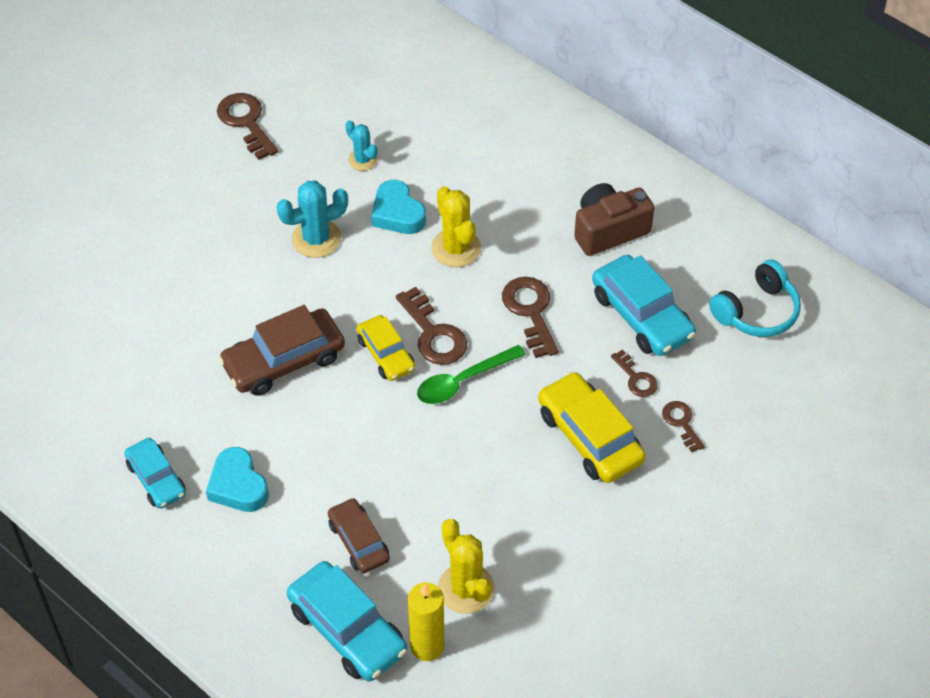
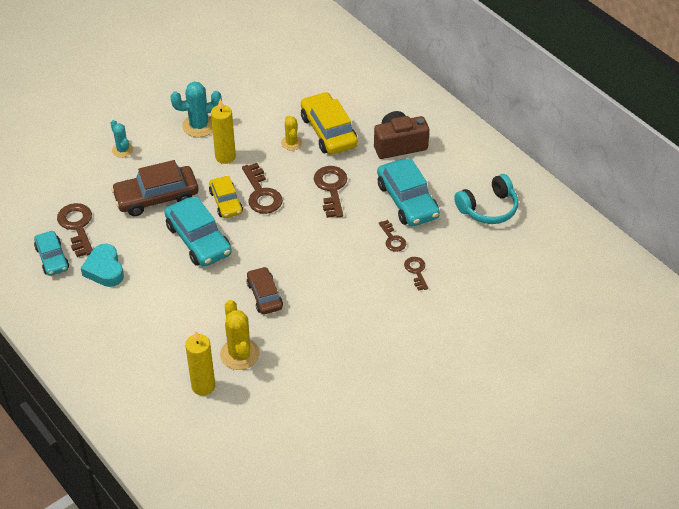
camera: 10 degrees right, 5 degrees down
(246, 122) = (172, 49): brown key -> brown key (77, 226)
(347, 630) = (152, 368): turquoise car -> turquoise car (198, 240)
(359, 541) = (175, 315): brown car -> brown car (264, 295)
(362, 160) = (243, 81): turquoise cactus -> turquoise cactus (122, 150)
(367, 283) = (225, 157): none -> yellow candle
(397, 213) = (258, 117): turquoise heart -> none
(456, 248) = (291, 143): yellow cactus -> yellow cactus, size x0.61
(463, 381) = (273, 225): green spoon -> none
(590, 436) = (350, 271): yellow car -> yellow car (328, 131)

